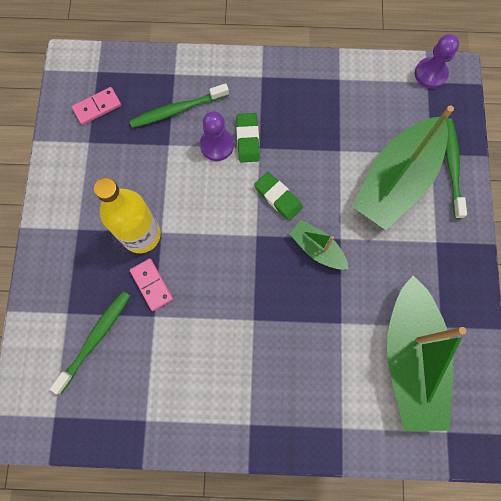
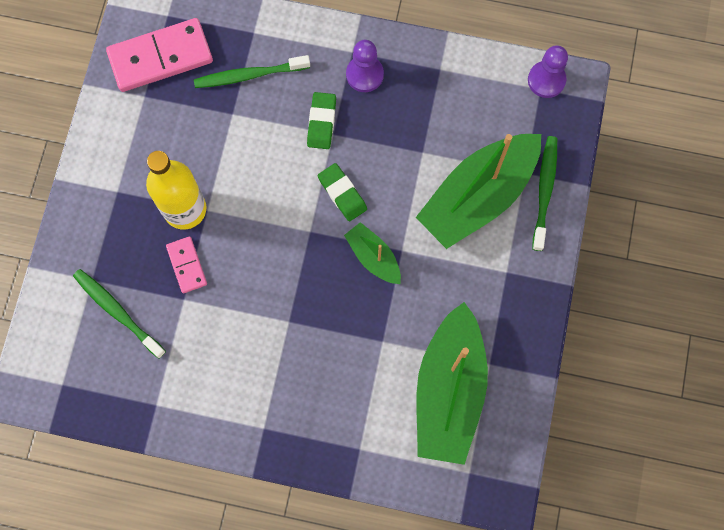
camera: 10 degrees right, 0 degrees up
(95, 338) = (117, 312): green toothbrush -> green toothbrush turned 90 degrees counterclockwise
(97, 107) = (160, 57): pink domino -> pink domino, size x1.93
(216, 145) = (286, 123): purple pawn -> purple pawn (364, 74)

